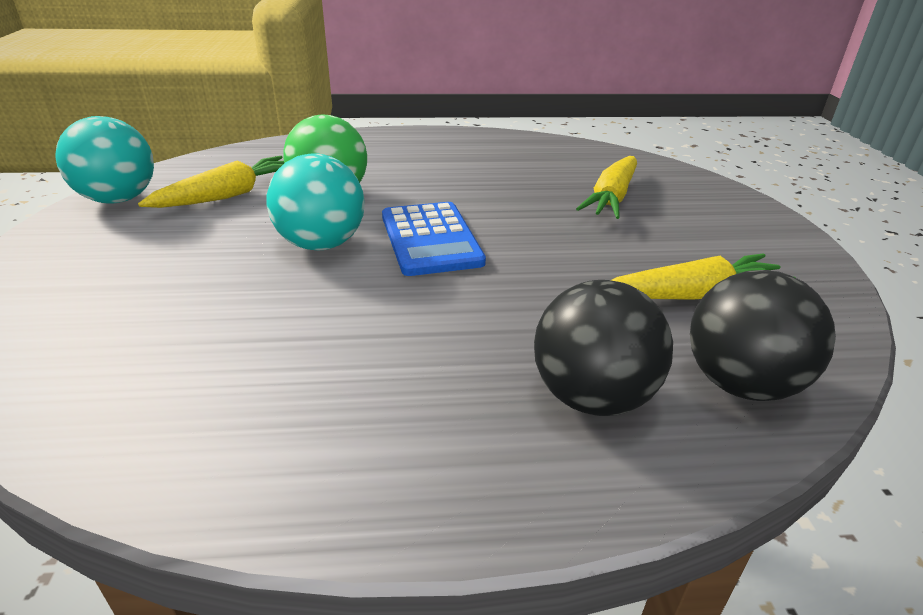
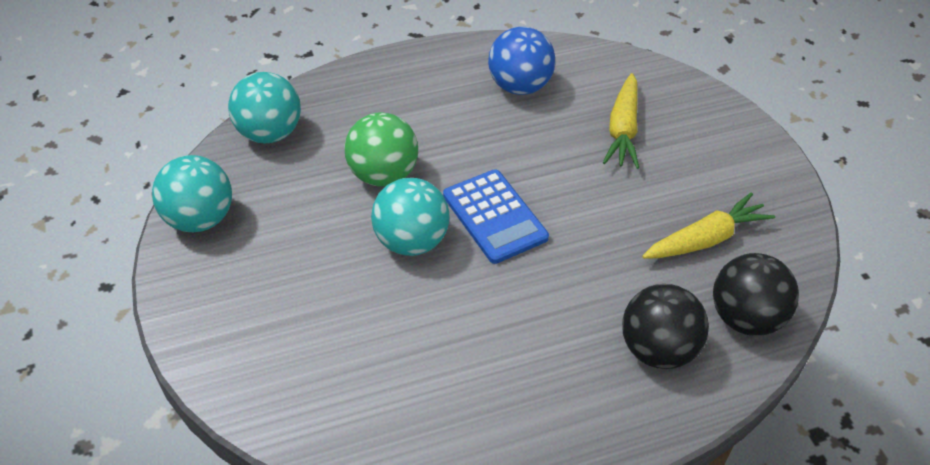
camera: 15 degrees left, 15 degrees up
(228, 195) = (293, 193): yellow carrot -> none
(243, 158) = (269, 133): none -> turquoise ball
(510, 159) = (519, 86): none -> blue ball

